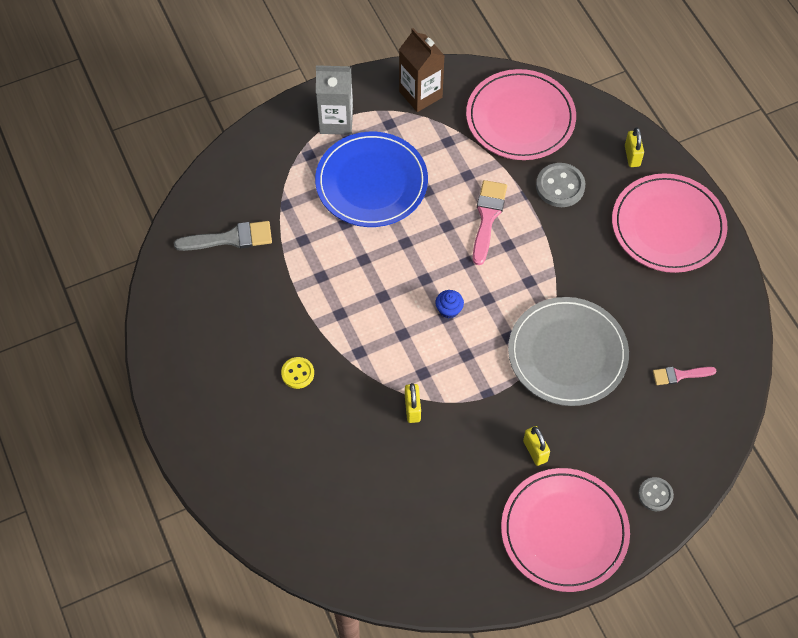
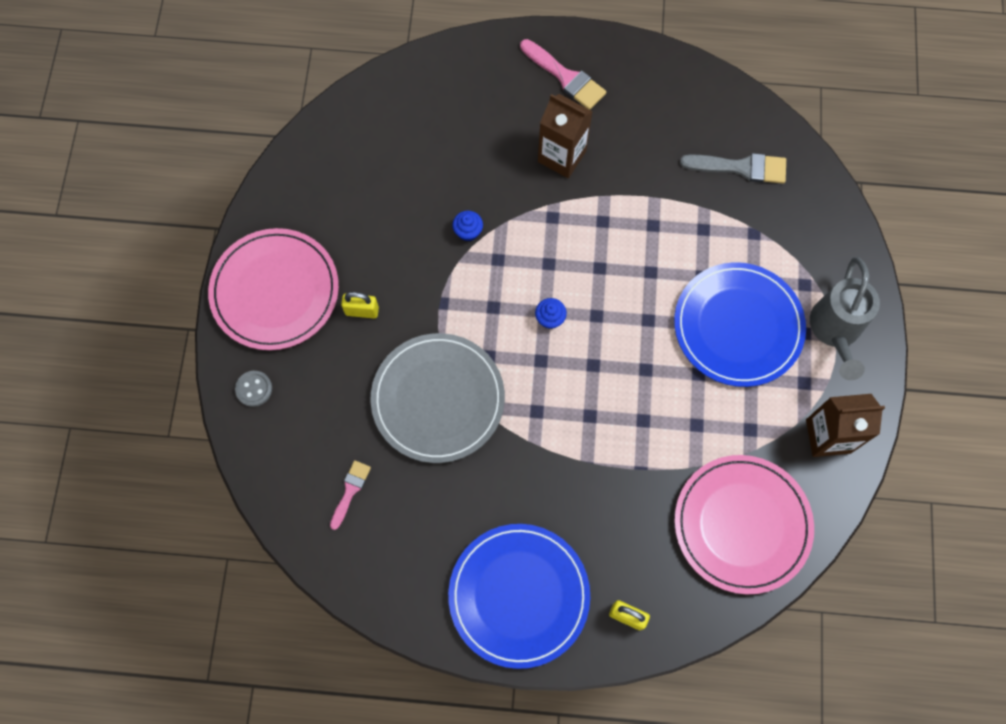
camera: 120 degrees right, 10 degrees up
(230, 238) = (740, 167): grey brush -> grey brush turned 105 degrees counterclockwise
(297, 373) = (562, 156): yellow button -> brown carton
(336, 121) = (834, 332): grey carton -> grey watering can
(412, 409) = (468, 231): yellow padlock -> blue cupcake
(487, 217) = (633, 415): pink brush -> pink brush (565, 77)
(560, 186) = (630, 512): grey button -> none
(668, 226) = (519, 595): pink plate -> blue plate

